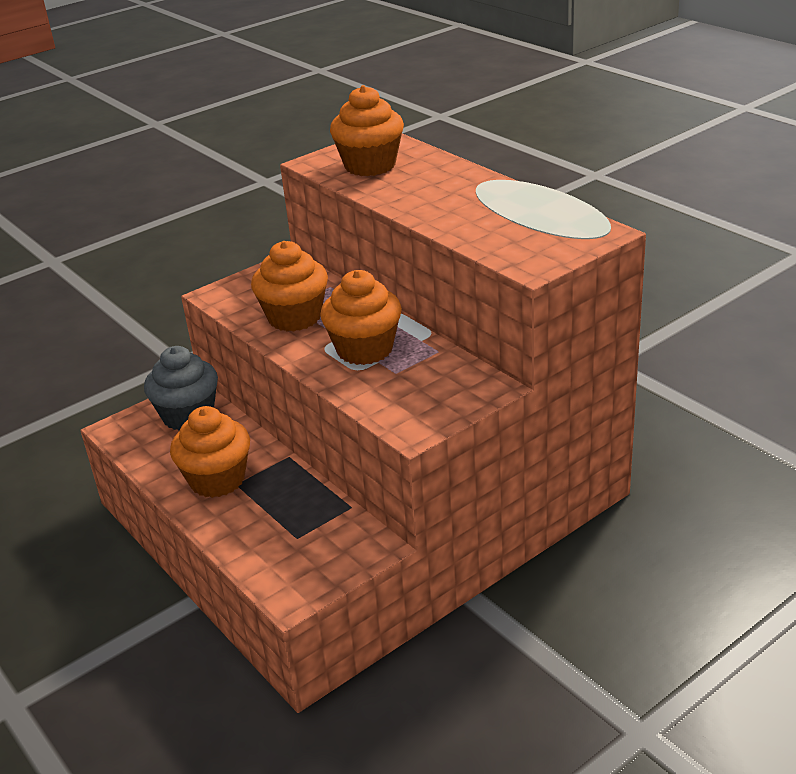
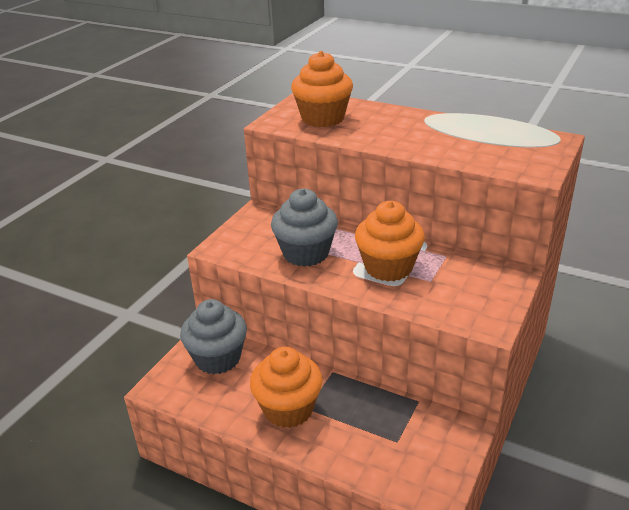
camera: 25 degrees left, 0 degrees up
(294, 317) = (306, 253): orange cupcake -> grey cupcake

